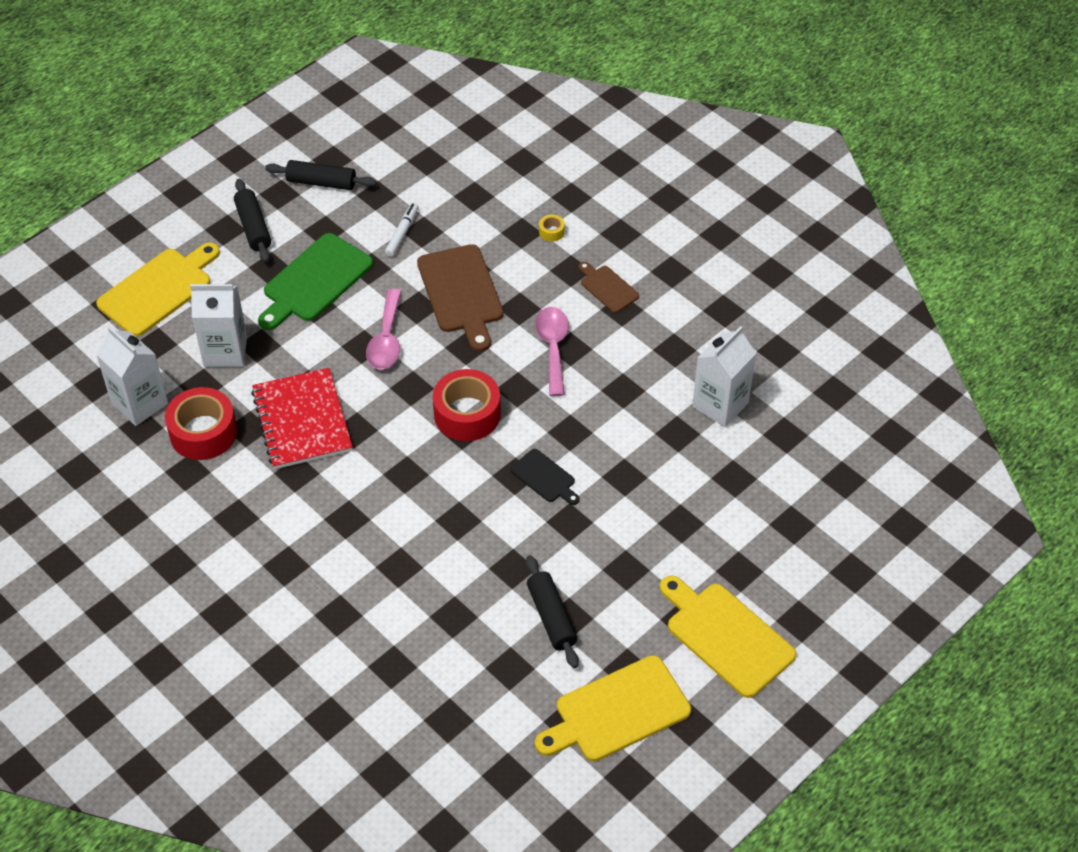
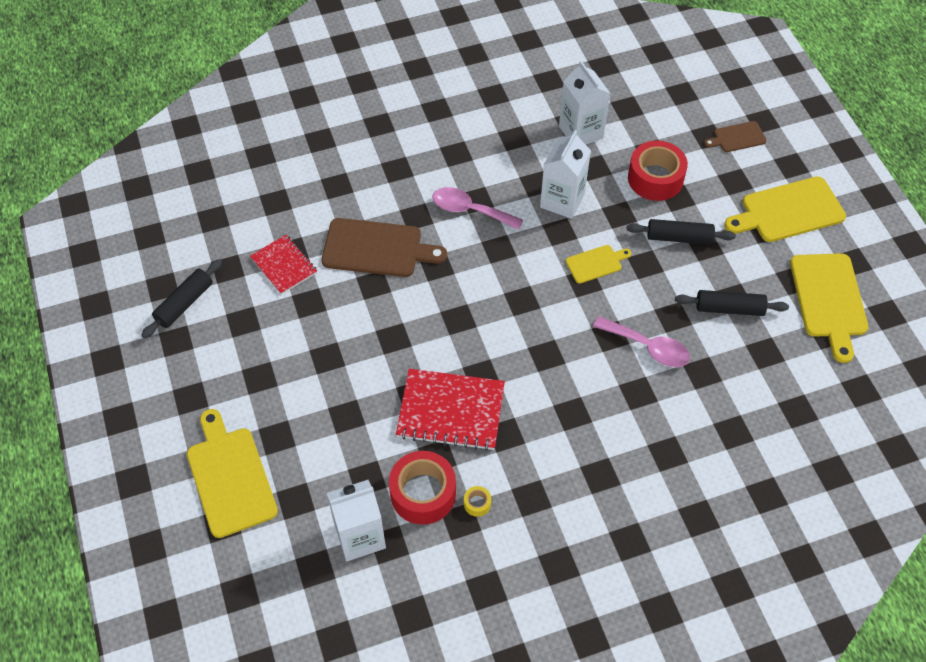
camera: 65 degrees left, 5 degrees up
(225, 351) = (338, 445): white carton -> white carton (562, 201)
(253, 227) = (203, 374): black rolling pin -> black rolling pin (679, 238)
(315, 281) = (298, 348): green cutting board -> none
(386, 339) = (396, 318): pink spoon -> pink spoon (648, 347)
(402, 233) = (284, 265): white marker -> red notebook
(467, 414) = (506, 291): red tape -> red tape (655, 178)
(545, 477) = (596, 263): black cutting board -> yellow cutting board
(551, 232) = (349, 166): yellow tape -> yellow tape (477, 503)
(608, 287) = (429, 153): brown cutting board -> brown cutting board (737, 137)

